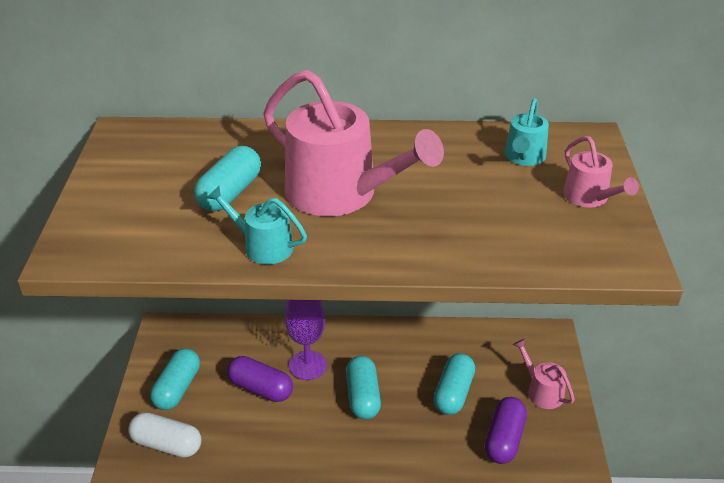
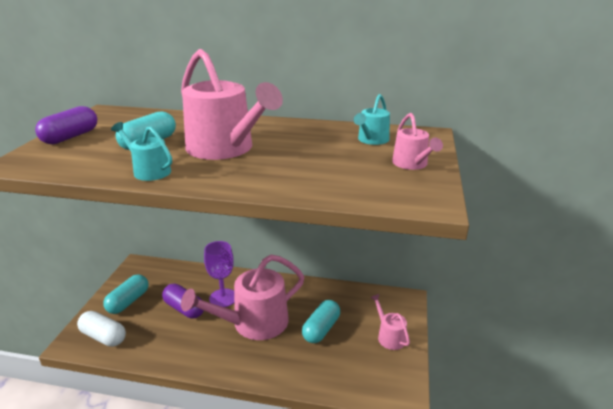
camera: 10 degrees right, 10 degrees down
(363, 397) = (254, 323): turquoise capsule -> pink watering can
(504, 439) = (350, 367): purple capsule -> purple capsule (70, 137)

